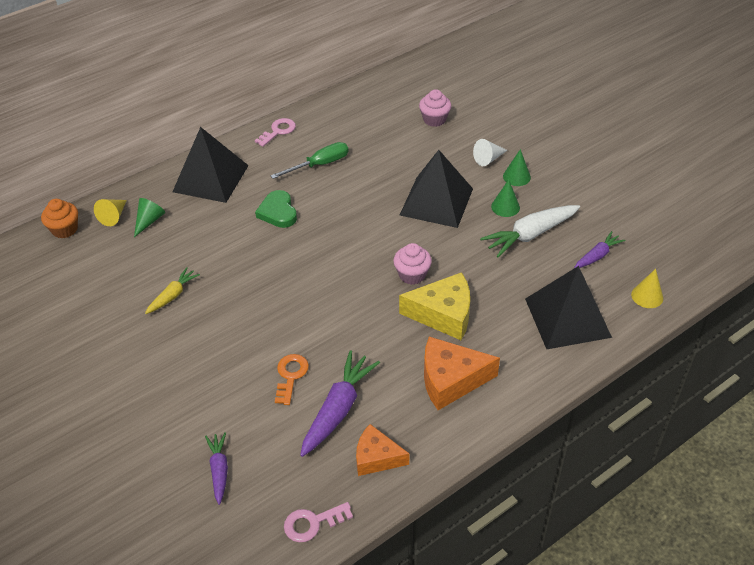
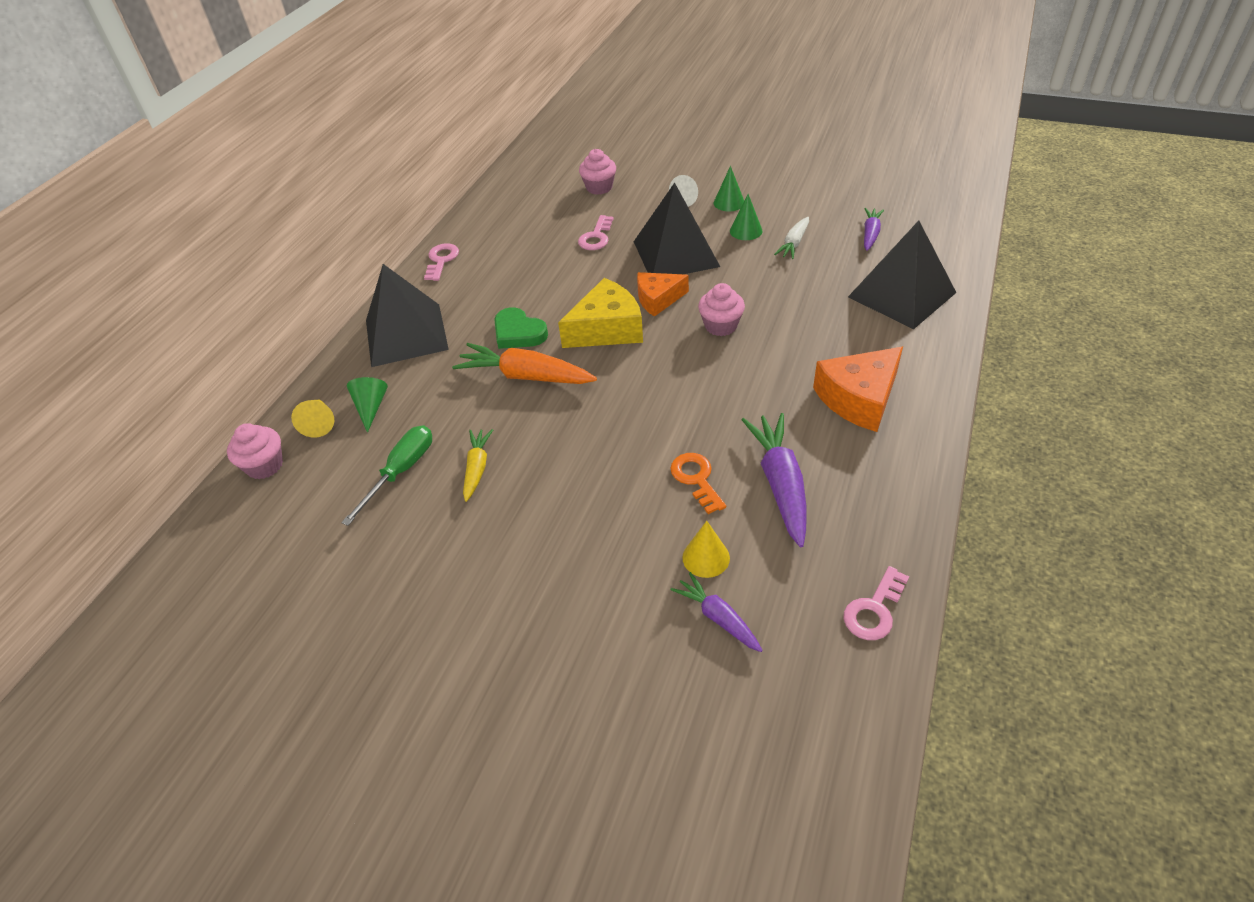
camera: 30 degrees left, 0 degrees up
(65, 229) = (264, 465): orange cupcake -> pink cupcake
(254, 246) = (525, 376): none -> orange carrot
(319, 165) = (520, 271): green screwdriver -> green screwdriver (401, 472)
(376, 457) = (867, 508): orange cheese -> orange cheese (658, 299)
(394, 161) = (596, 237): none -> pink key
(443, 314) = (788, 345): yellow cheese -> yellow cheese (607, 329)
(530, 235) = (793, 243): white carrot -> white carrot, size x0.58
(647, 296) = (947, 247): yellow cone -> yellow cone (706, 557)

